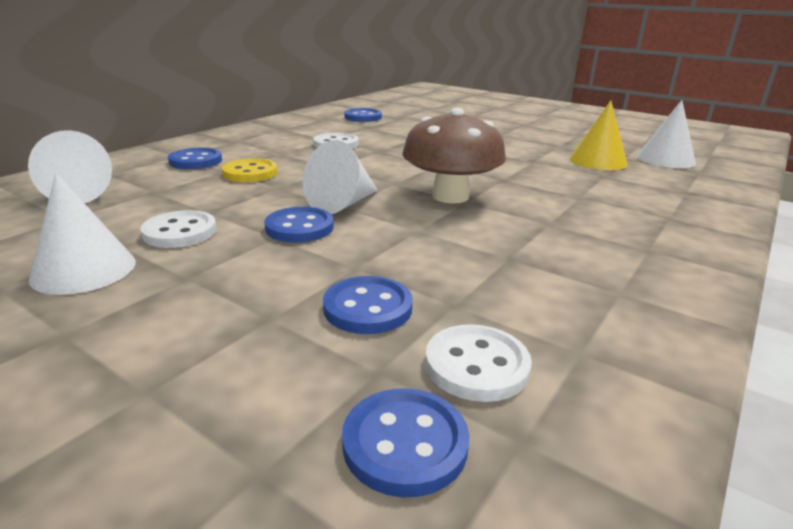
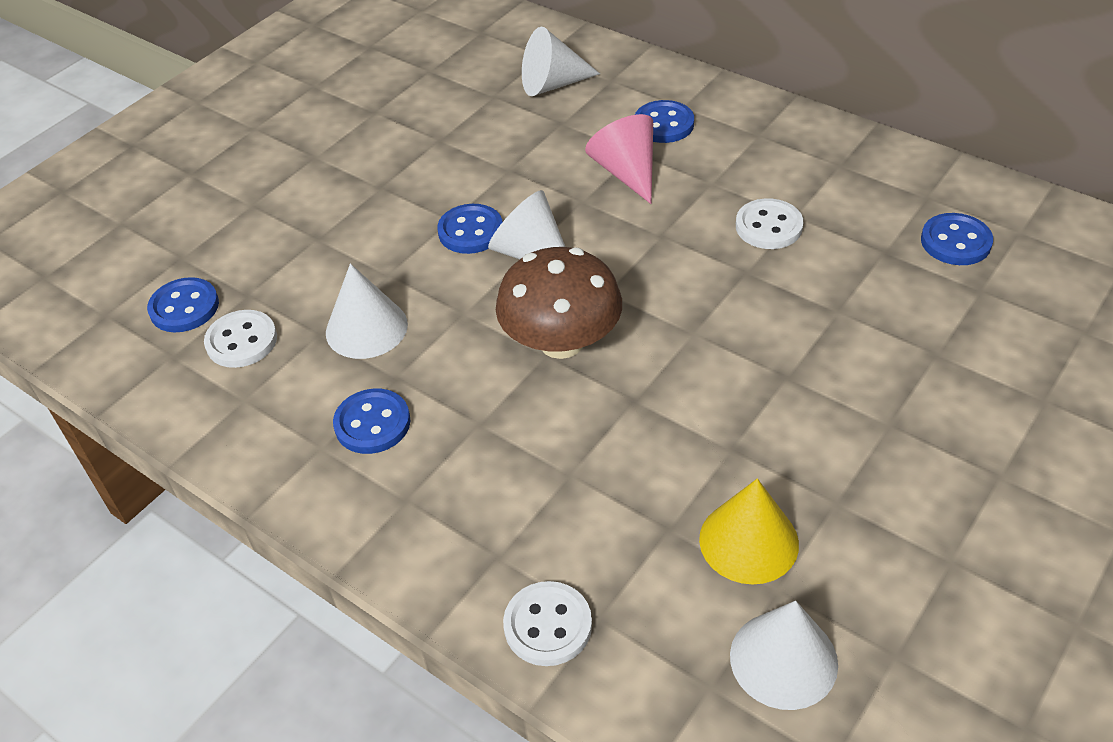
camera: 95 degrees right, 20 degrees up
(84, 270) = (397, 136): white cone -> white cone (366, 328)
(180, 232) = (462, 163): white button -> white button (548, 625)
(250, 173) = (626, 172): yellow button -> pink cone
(368, 308) = (321, 285): blue button -> blue button (372, 423)

